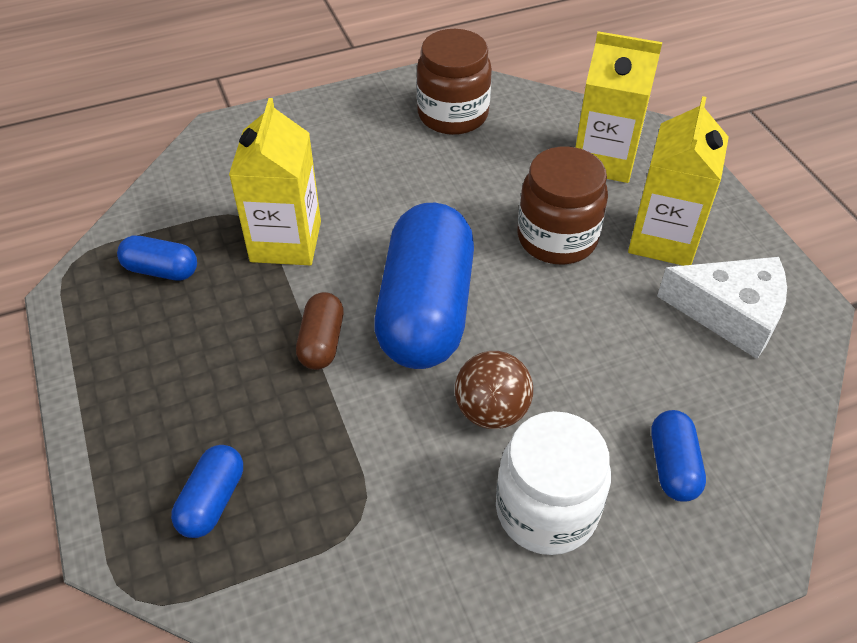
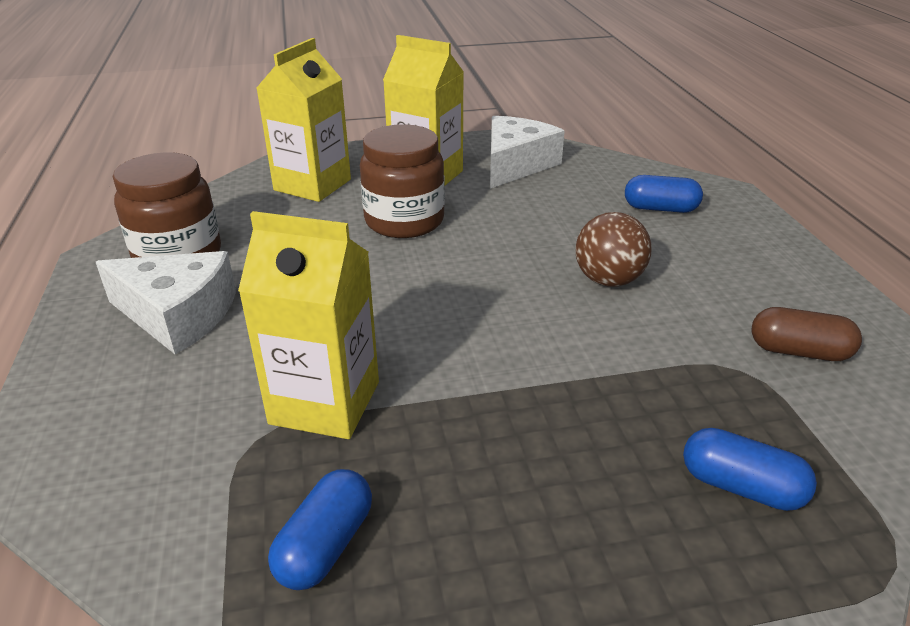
camera: 80 degrees left, 15 degrees down
(322, 342) = (506, 381): brown capsule -> brown capsule (799, 351)
(373, 140) = (178, 315): none -> white cheese
(426, 310) = (475, 304): blue capsule -> none
(546, 510) = (710, 266): white jar -> none

